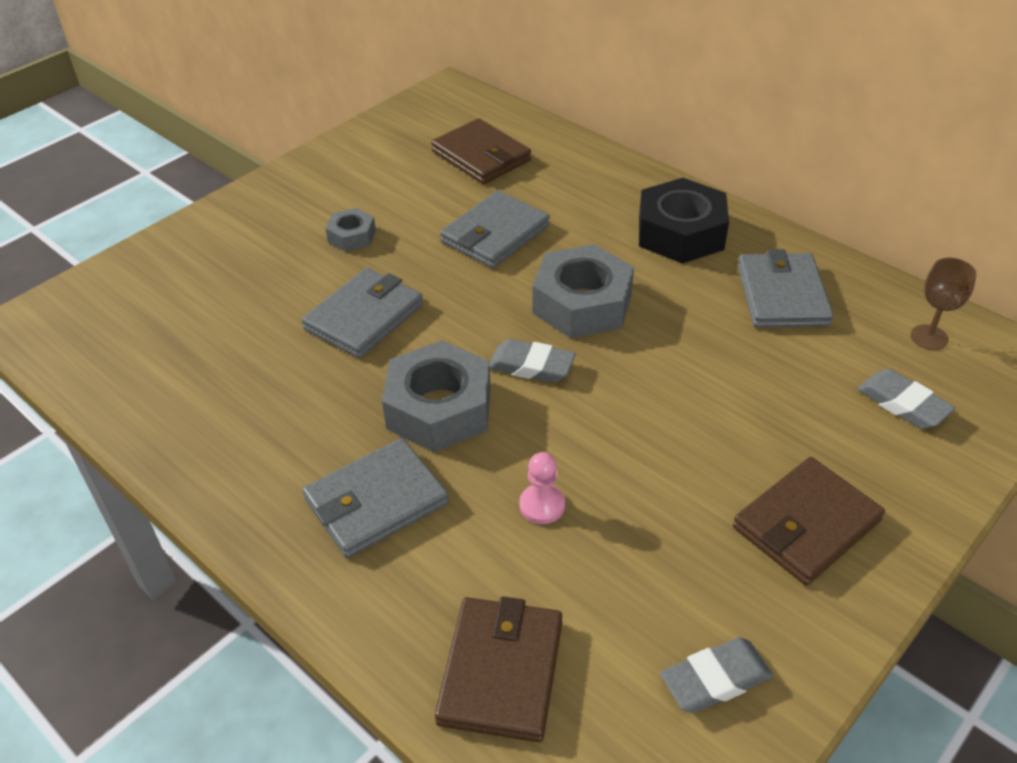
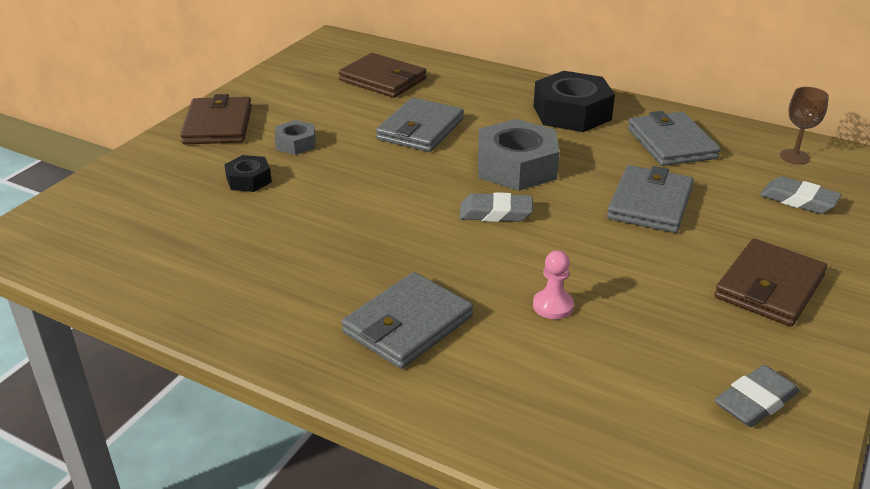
camera: 15 degrees left, 10 degrees down
(284, 280) = (249, 180): none -> black nut
(364, 317) = (334, 197): grey wallet -> grey wallet (650, 203)
(439, 408) = (431, 252): grey nut -> none
(501, 671) = (577, 427): brown wallet -> brown wallet (218, 125)

